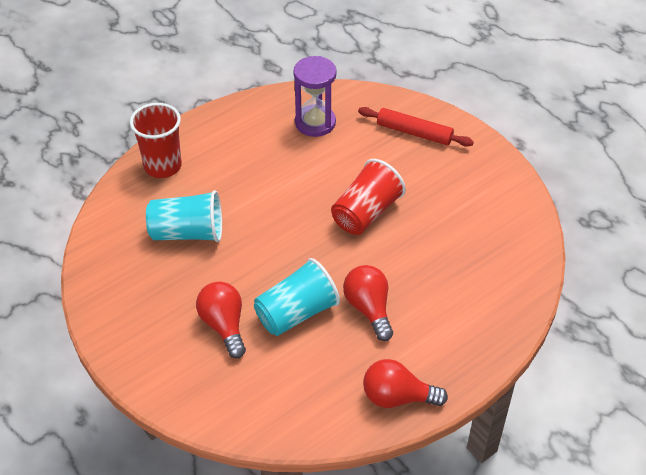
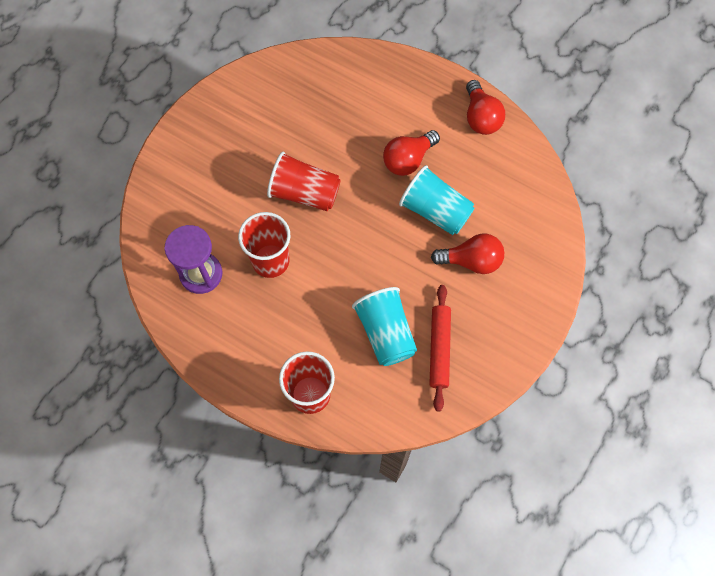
camera: 110 degrees left, 20 degrees up
(224, 325) = (471, 261): red light bulb -> red light bulb turned 135 degrees counterclockwise
(304, 171) = (270, 261): none -> red cup
(414, 133) = (187, 183): red rolling pin -> red rolling pin (439, 349)

